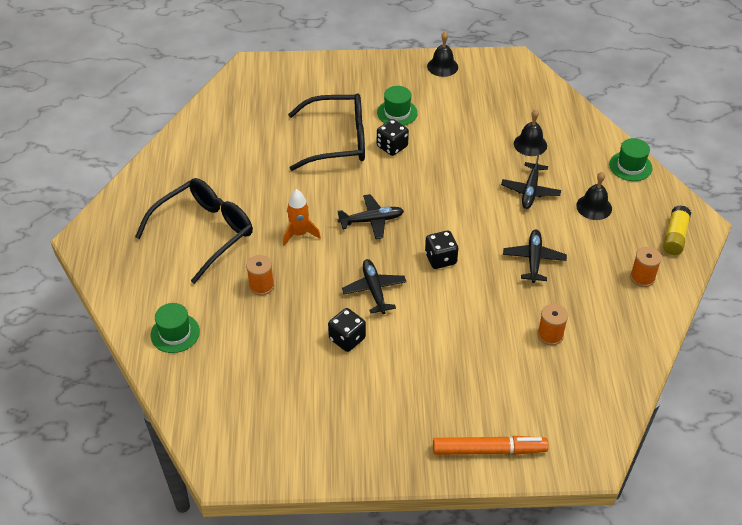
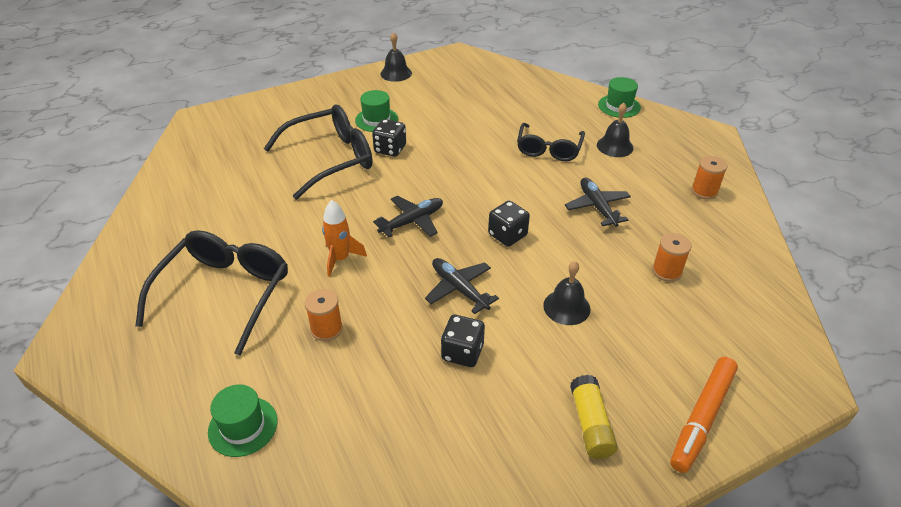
camera: 25 degrees left, 5 degrees down
(489, 450) = (702, 418): orange marker -> orange marker turned 150 degrees clockwise
(530, 144) = (520, 112): black bell -> black bell (566, 307)
(530, 191) = (549, 149): black plane -> black glasses
(675, 236) = (702, 149): yellow glue stick -> yellow glue stick (590, 424)

